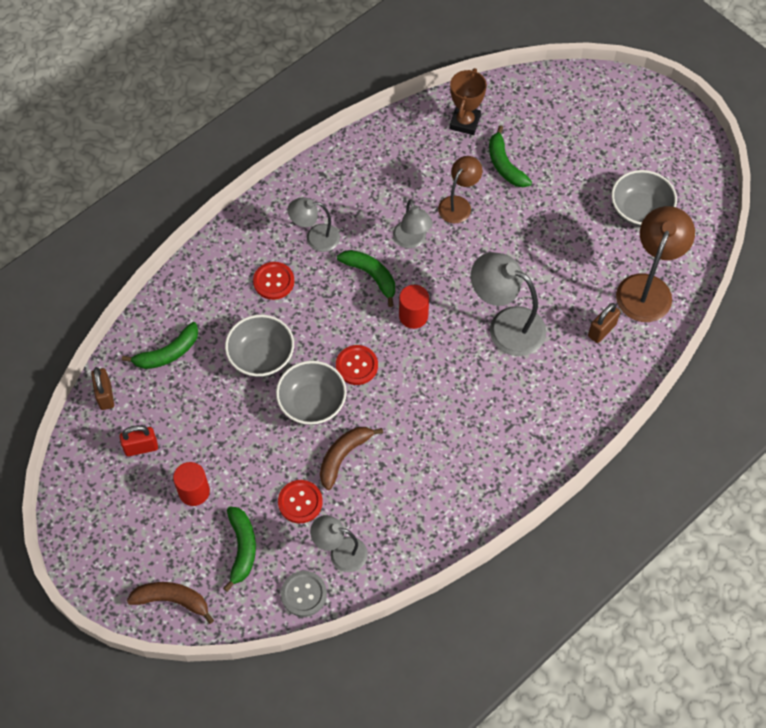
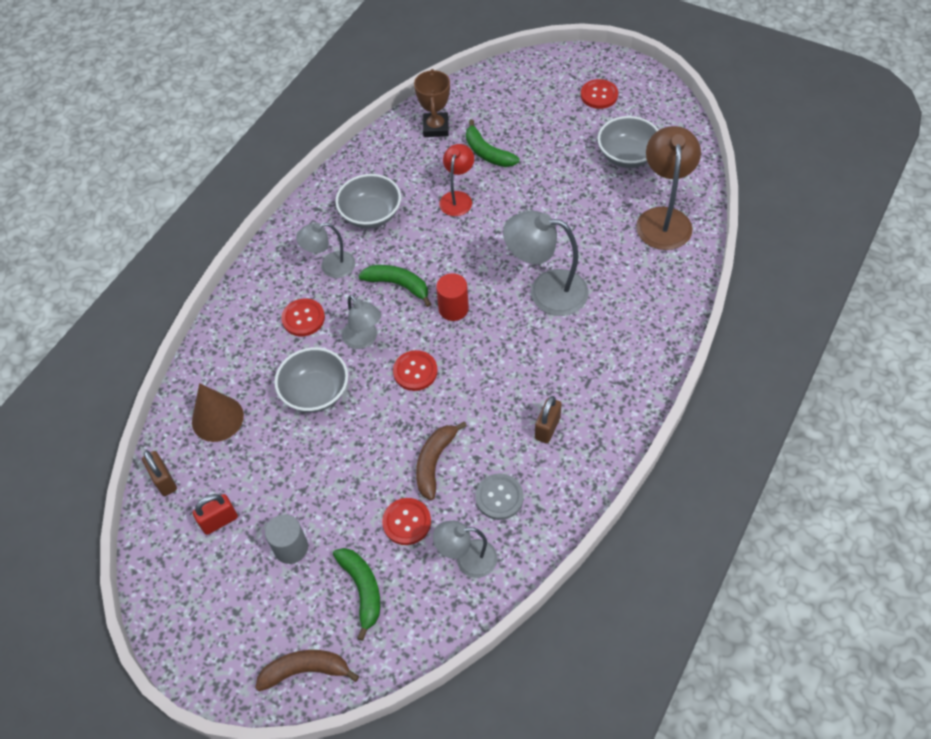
camera: 15 degrees left, 5 degrees down
(168, 353) = (217, 418): green banana -> brown cone
(194, 491) = (291, 548): red cylinder -> grey cylinder
(303, 594) = (445, 615): grey button -> grey button (499, 497)
(312, 403) = (383, 421): grey bowl -> grey bowl (371, 215)
(412, 241) = (425, 242): grey lamp -> grey lamp (364, 339)
(458, 204) = (457, 198): brown lamp -> red lamp
(601, 330) = (638, 268): brown padlock -> brown padlock (547, 428)
(639, 135) = (599, 95): none -> red button

